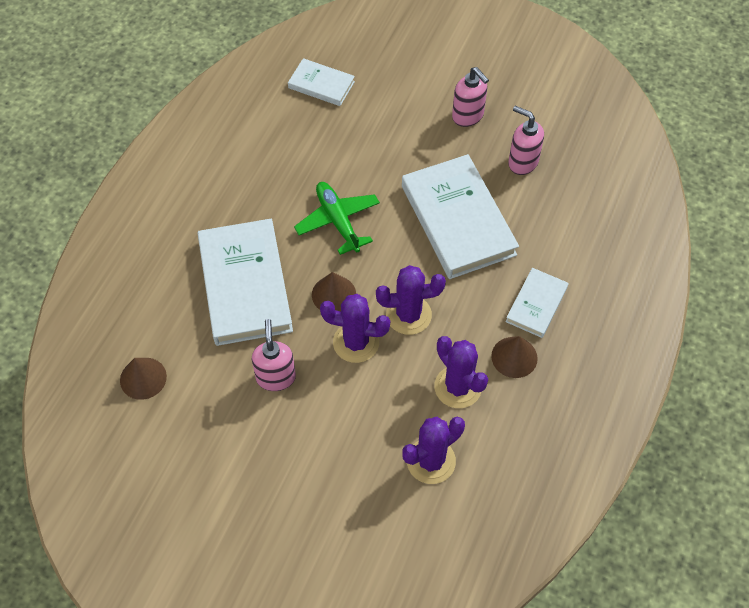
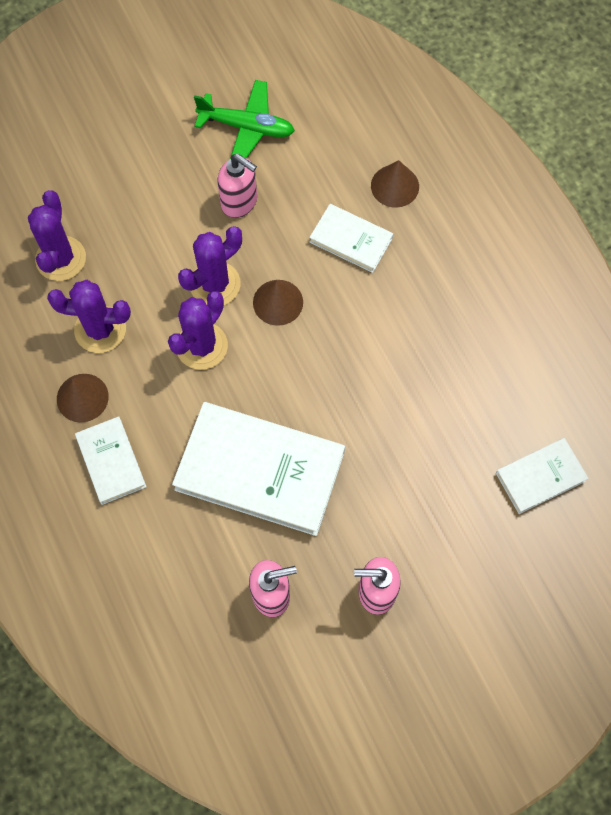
camera: 130 degrees right, 10 degrees up
(143, 378) = (327, 111): brown cone -> brown cone (395, 186)
(245, 285) = (351, 240): white book -> white book, size x0.52
(338, 221) = (353, 364): green plane -> green plane (247, 127)

